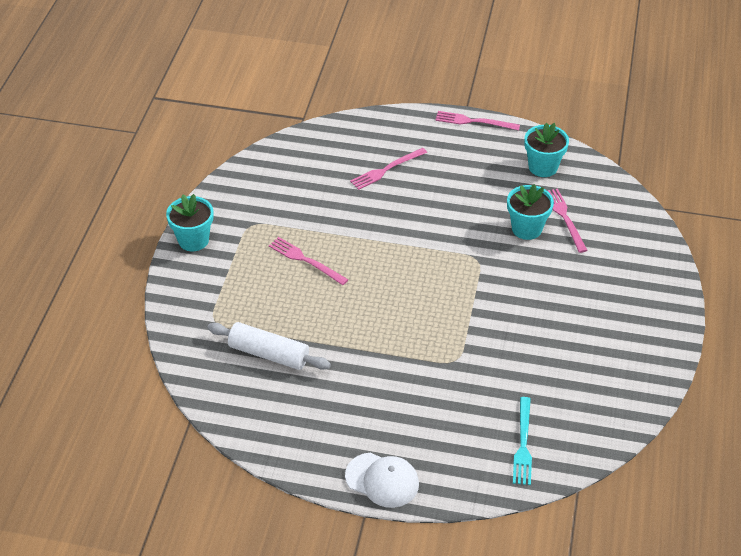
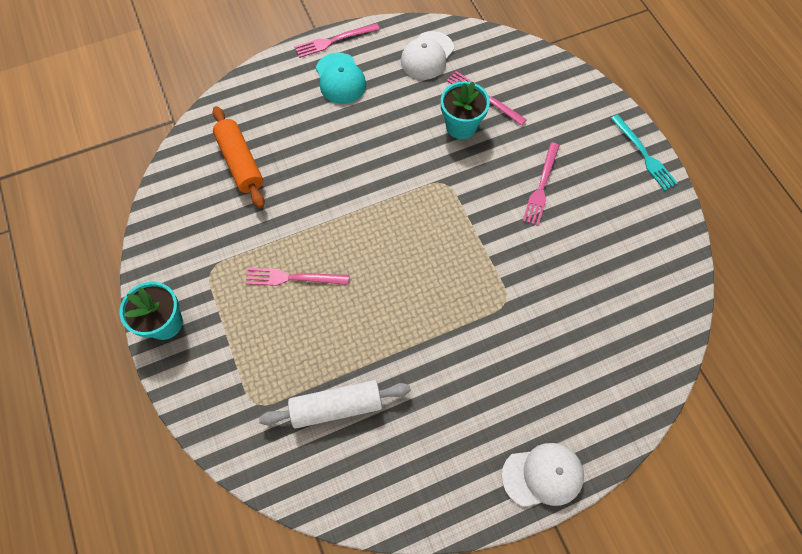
camera: 35 degrees left, 20 degrees up
(330, 168) = (240, 162): none -> orange rolling pin
(386, 169) = (294, 134): pink fork -> pink fork (541, 186)
(456, 150) = (340, 79): none -> turquoise cap
(523, 444) = (625, 351): turquoise fork -> turquoise fork (644, 154)
(543, 167) = (427, 56): turquoise flower pot -> white cap

